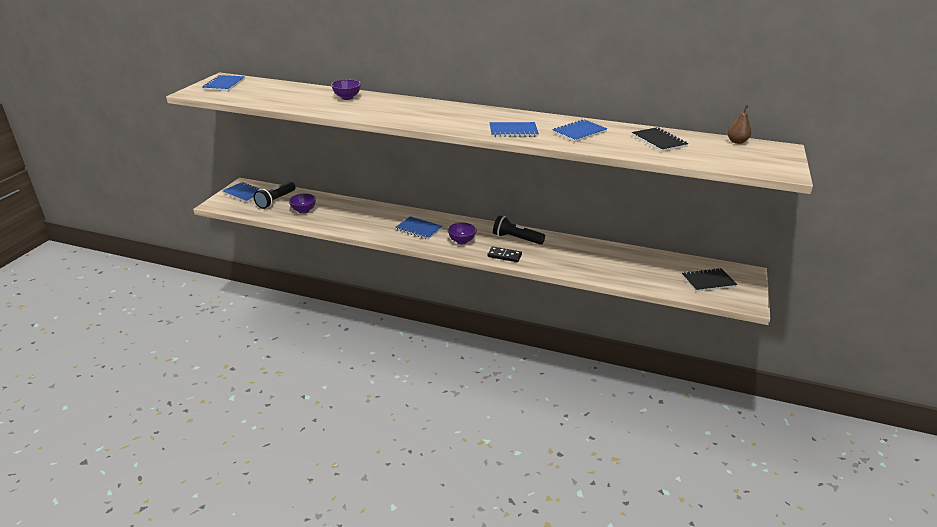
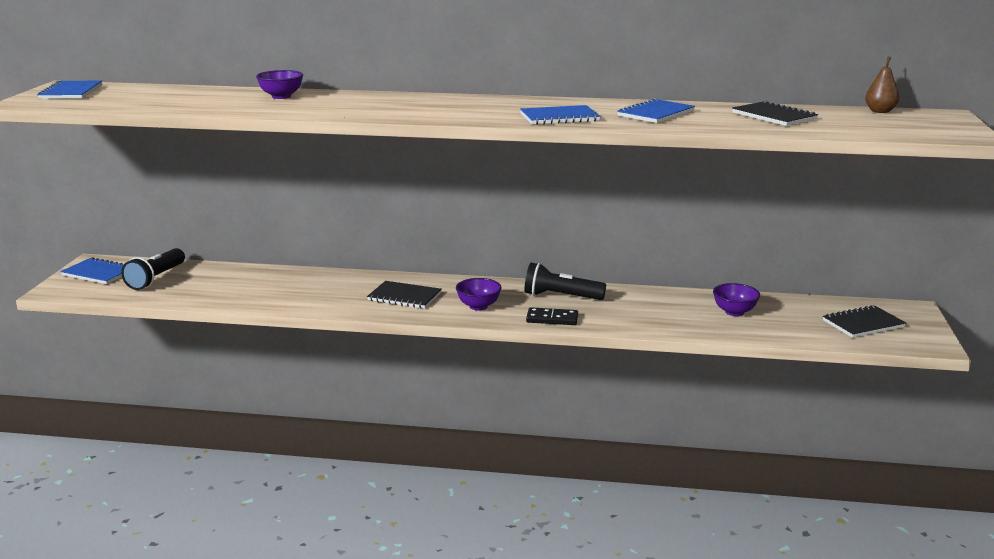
camera: 10 degrees left, 10 degrees down
(303, 211) = (208, 288): purple bowl -> purple bowl (734, 312)
(418, 229) = (404, 297): blue notebook -> black notebook

